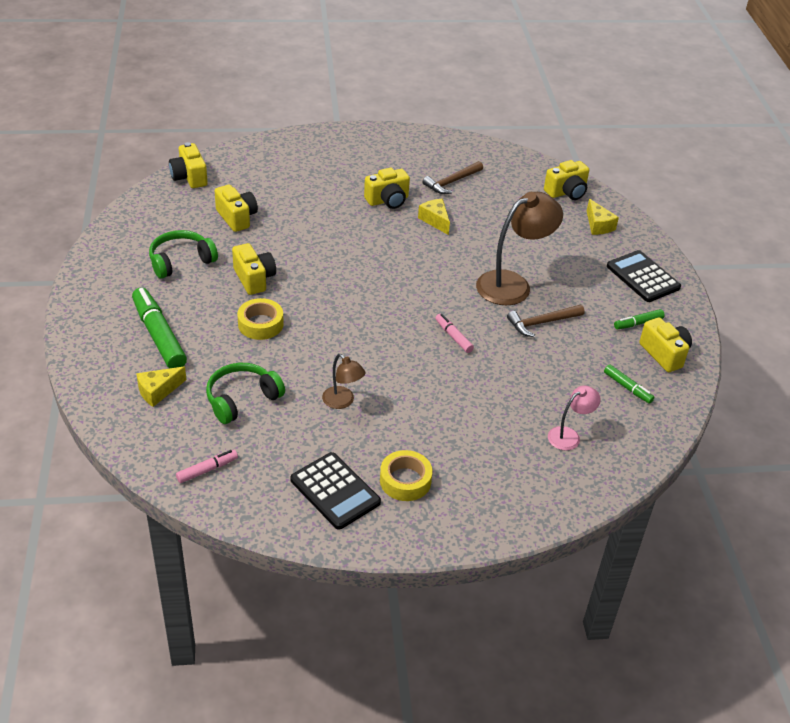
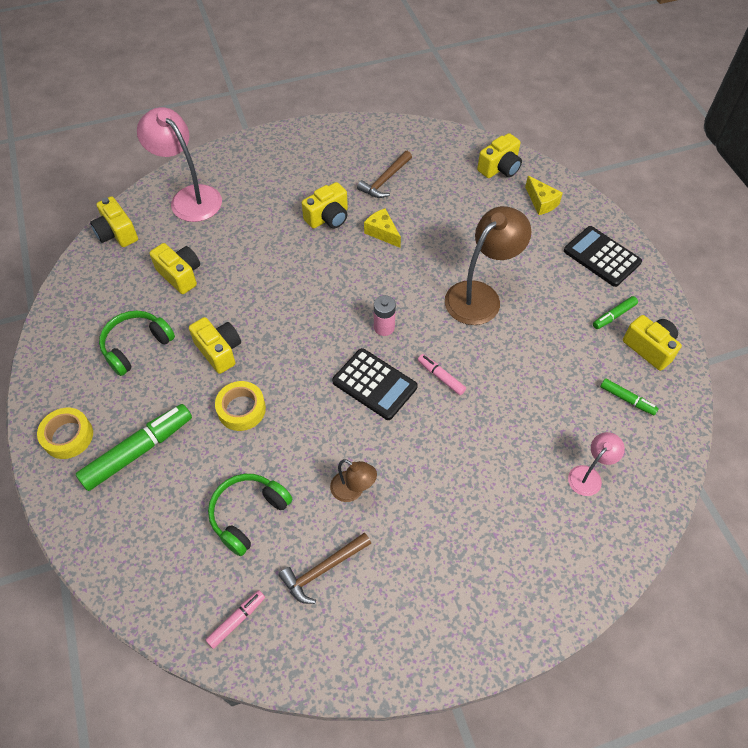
camera: 10 degrees left, 15 degrees up
(158, 391) = (157, 527): yellow cheese -> none
(159, 335) = (138, 451): green marker -> green marker turned 90 degrees clockwise
(264, 163) = (189, 197): none -> pink lamp
(335, 491) = (377, 612): black calculator -> black calculator (374, 384)
(405, 480) = (444, 578): yellow tape -> yellow tape (68, 436)
(412, 290) = (384, 327): none -> pink battery
(541, 323) = (522, 338): brown hammer -> brown hammer (322, 570)

